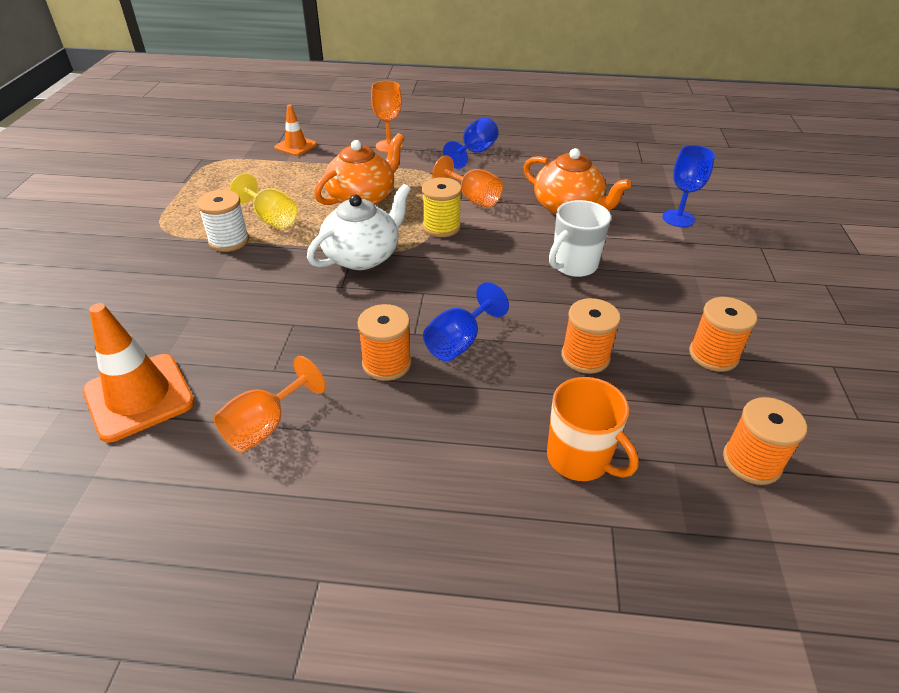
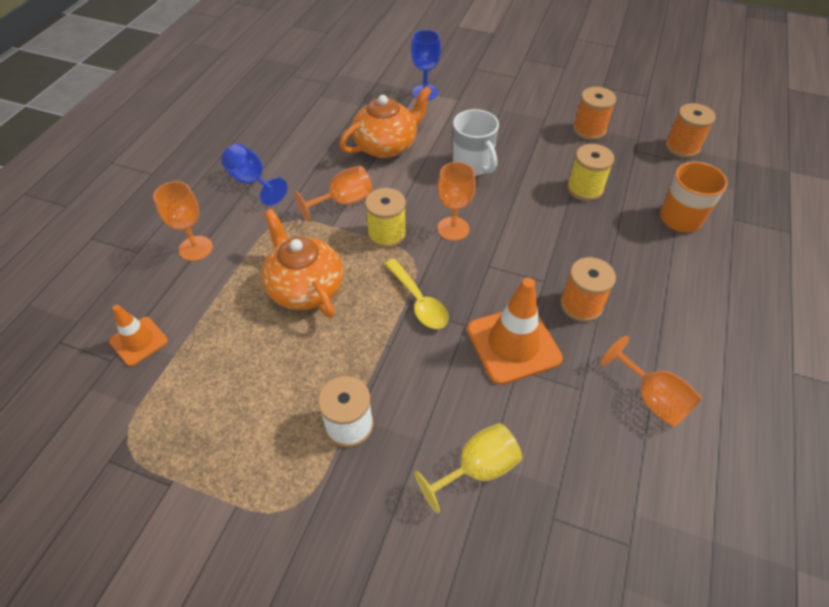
camera: 75 degrees left, 10 degrees up
(139, 397) = (611, 508): orange traffic cone -> orange traffic cone (513, 344)
(271, 218) = (315, 378): yellow goblet -> yellow goblet (477, 469)
(363, 256) = (419, 301): white teapot -> yellow spoon
(459, 342) = (559, 254): blue goblet -> none
(466, 264) = (453, 228): none -> orange goblet
(585, 357) = (585, 189): orange spool -> yellow spool

